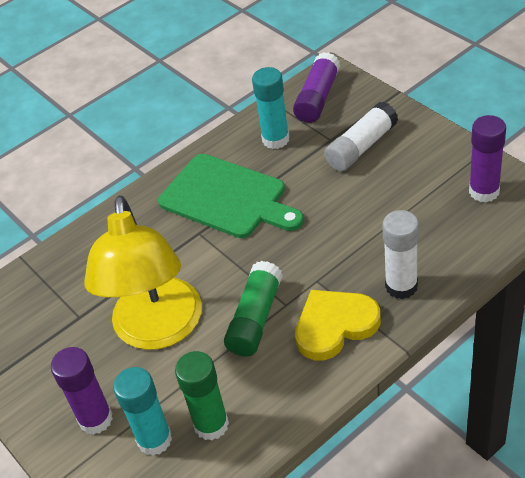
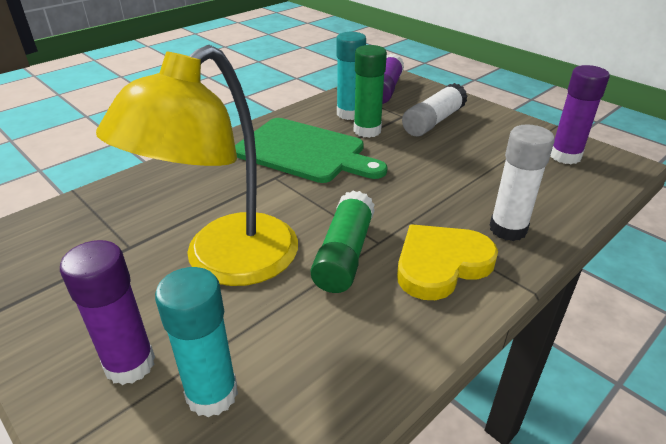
camera: 10 degrees left, 10 degrees down
(158, 330) = (225, 263): yellow lamp -> yellow lamp turned 45 degrees clockwise
(211, 425) = (294, 375): green glue stick -> green glue stick (367, 130)

